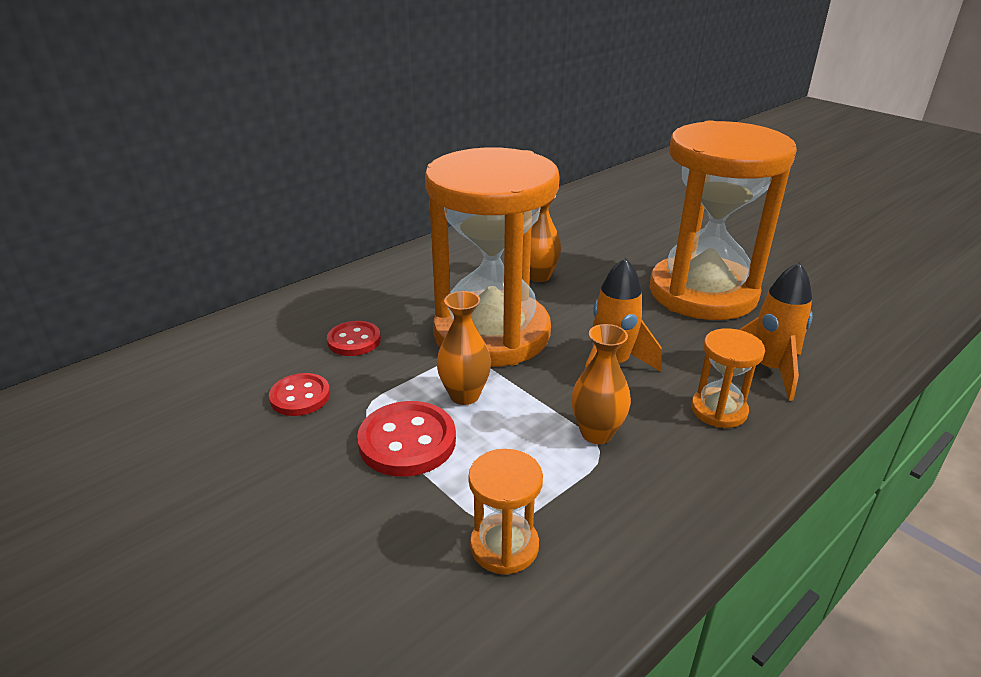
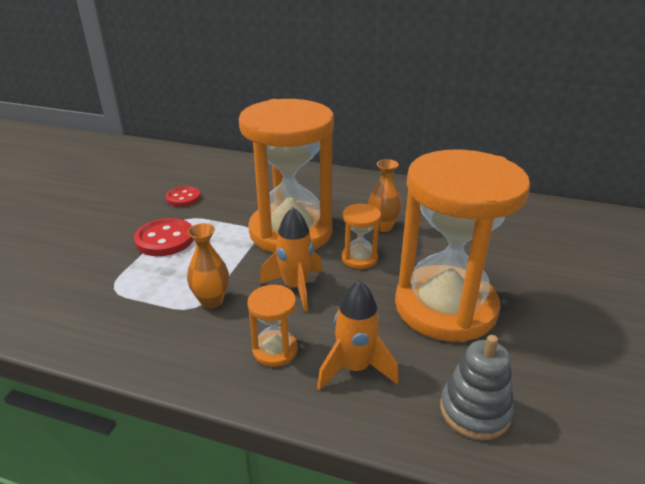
camera: 60 degrees right, 0 degrees up
(354, 340) = (244, 193): red button -> none
(464, 395) = (218, 243): orange vase -> none
(504, 546) = (95, 295): orange hourglass -> orange hourglass (359, 258)
(845, 330) = (475, 411): none -> grey stacking toy

